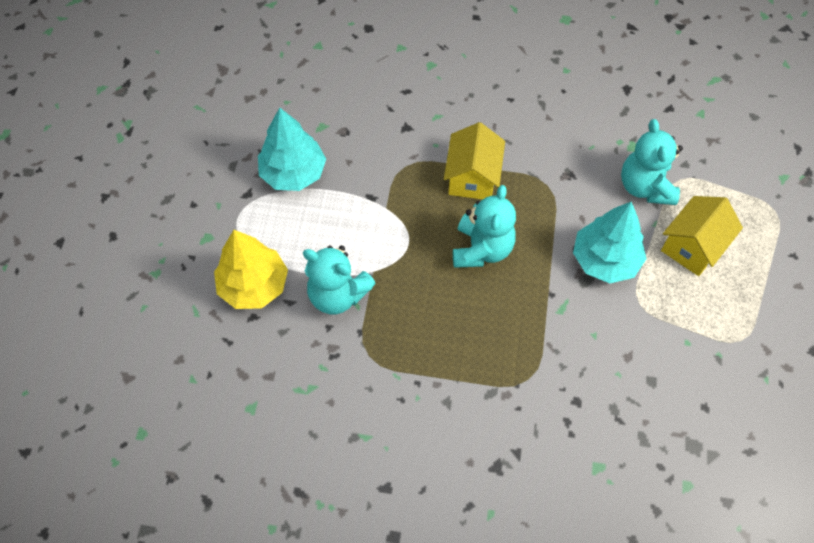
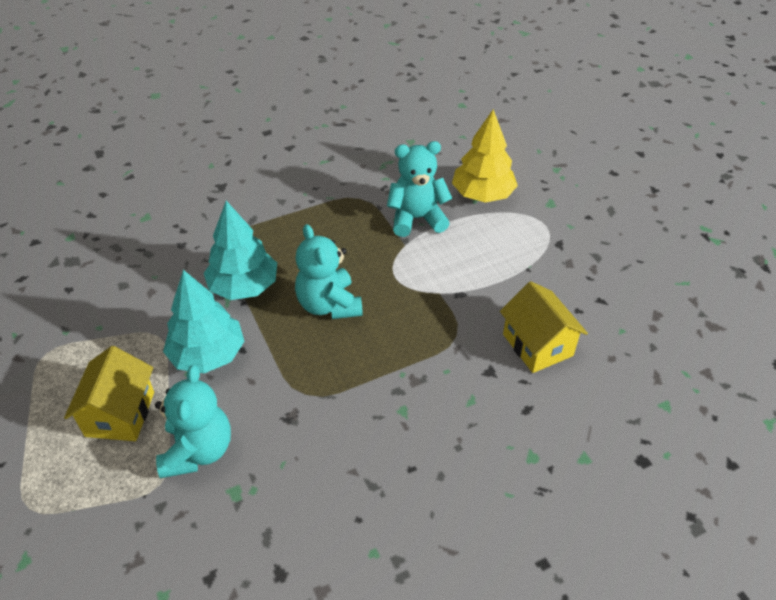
camera: 145 degrees right, 15 degrees down
(293, 173) = (543, 277): turquoise tree -> turquoise tree (244, 287)
(472, 177) = (385, 360): yellow house -> yellow house (537, 345)
(645, 187) = (198, 451): turquoise teddy bear -> turquoise teddy bear turned 45 degrees clockwise

